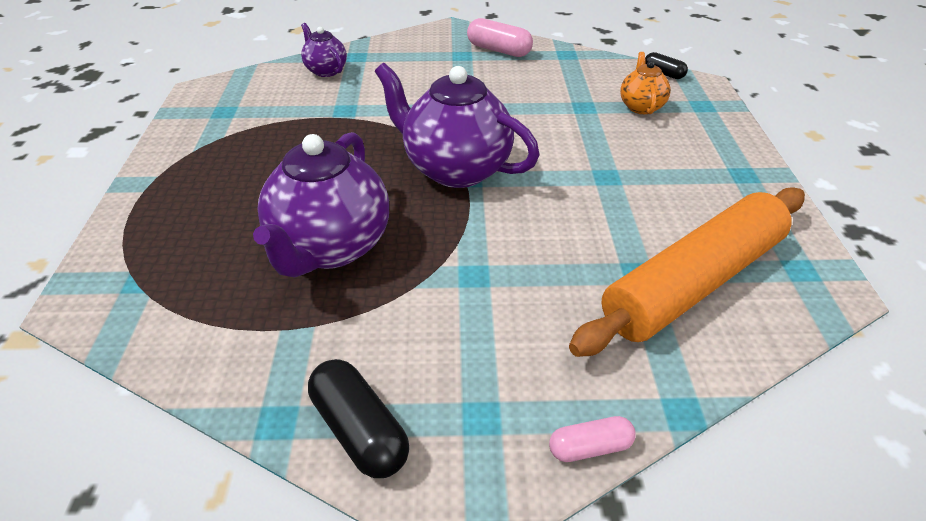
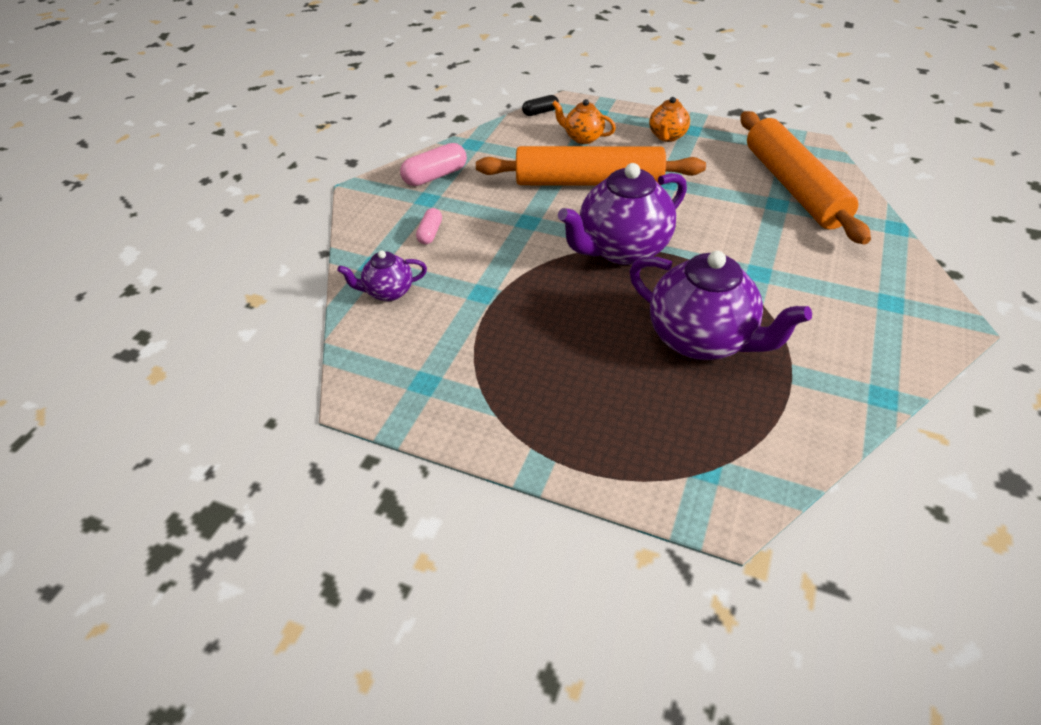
camera: 65 degrees left, 5 degrees up
(359, 431) = (896, 357): black capsule -> none
(560, 127) = (589, 182): none -> orange rolling pin
(590, 447) = (918, 267): pink capsule -> pink capsule (430, 233)
(706, 159) = (667, 136): none -> orange teapot

